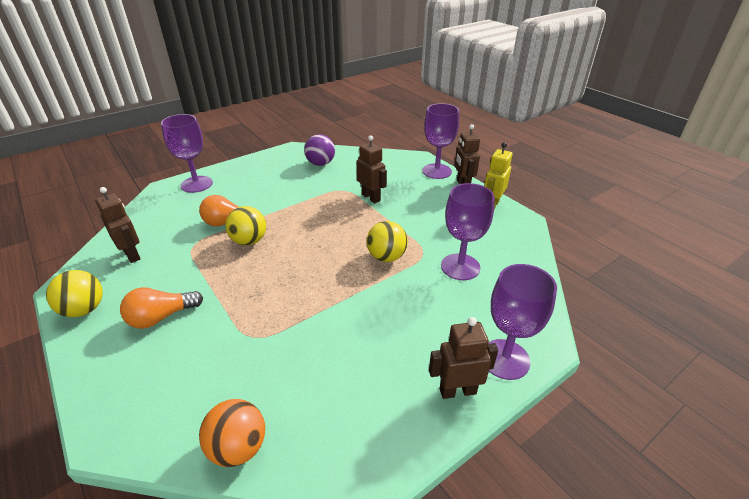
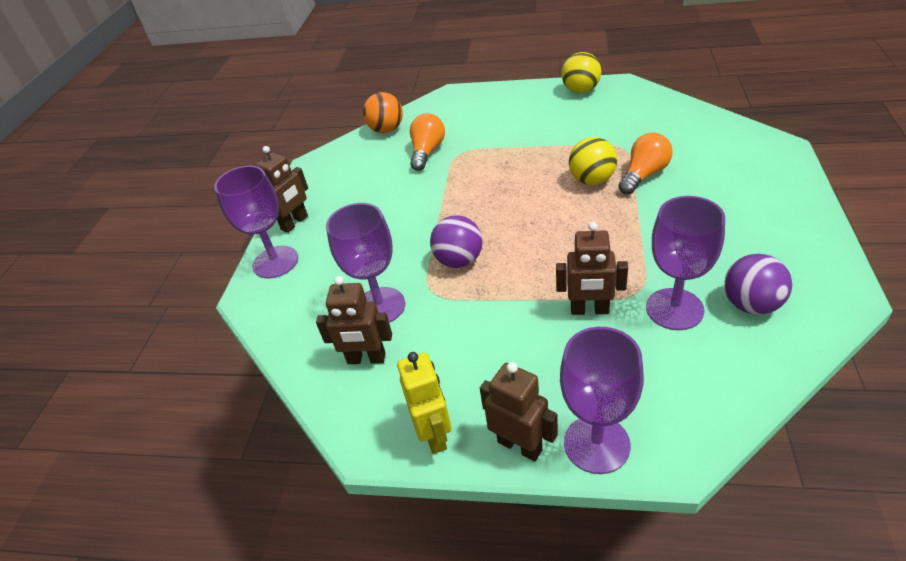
camera: 140 degrees right, 5 degrees up
(132, 255) = (639, 114): brown robot -> brown robot (366, 359)
(161, 317) = (532, 119): orange light bulb -> orange light bulb (427, 152)
(196, 184) = (770, 171): purple goblet -> purple goblet (674, 309)
(386, 257) = (459, 260): yellow ball -> purple ball

